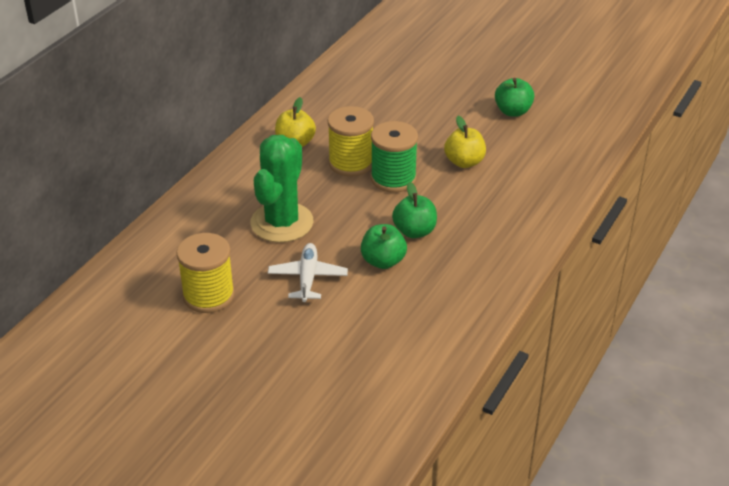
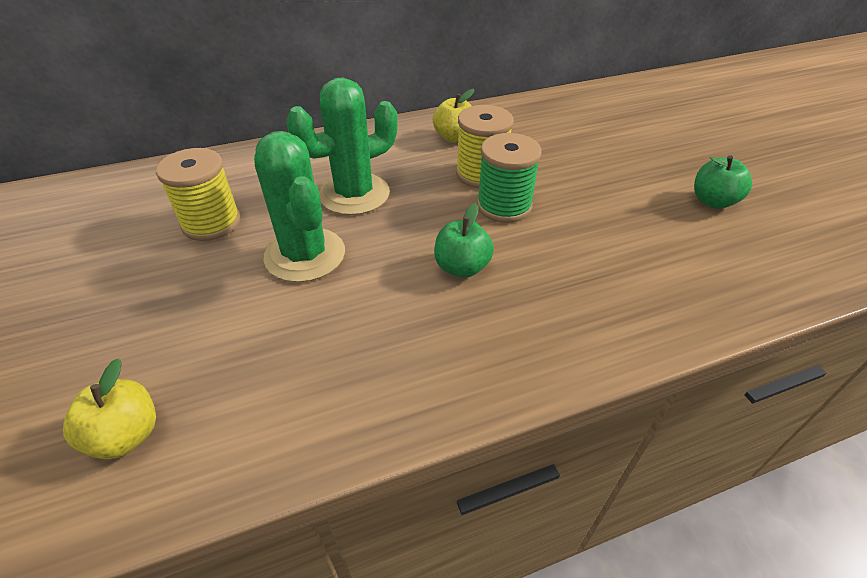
camera: 40 degrees right, 5 degrees up
(308, 278) = (305, 255): white plane -> green cactus
(383, 261) = (392, 280): green apple -> none
(464, 162) = (599, 225): yellow apple -> yellow apple (126, 435)

